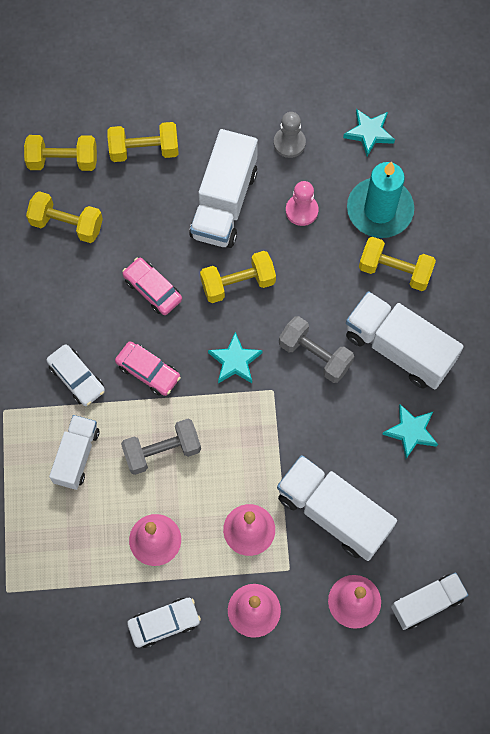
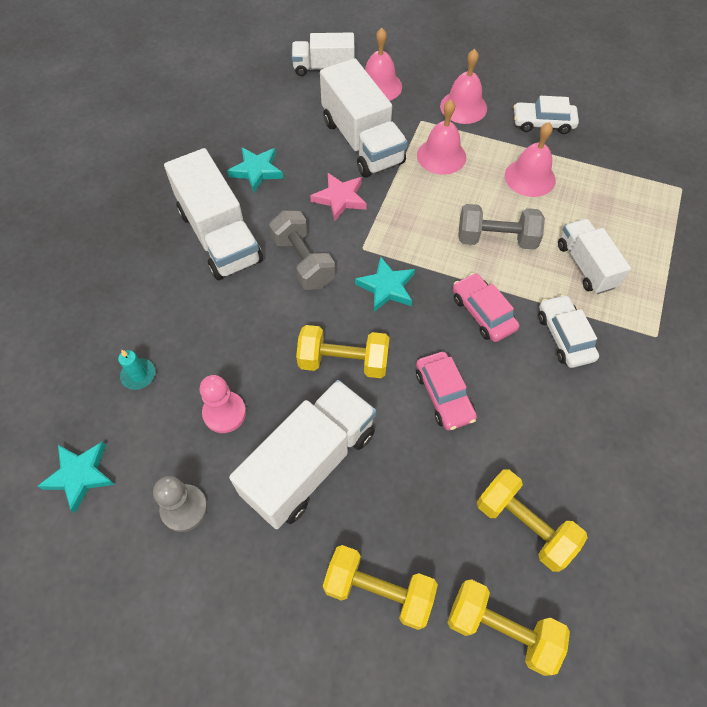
camera: 155 degrees left, 10 degrees down
(76, 456) = (585, 266): white truck -> white truck turned 120 degrees clockwise
(318, 434) = (340, 198): none -> pink star
(379, 210) = (138, 375): turquoise candle -> turquoise candle, size x0.41
(395, 270) = (170, 306): yellow dumbbell -> none

